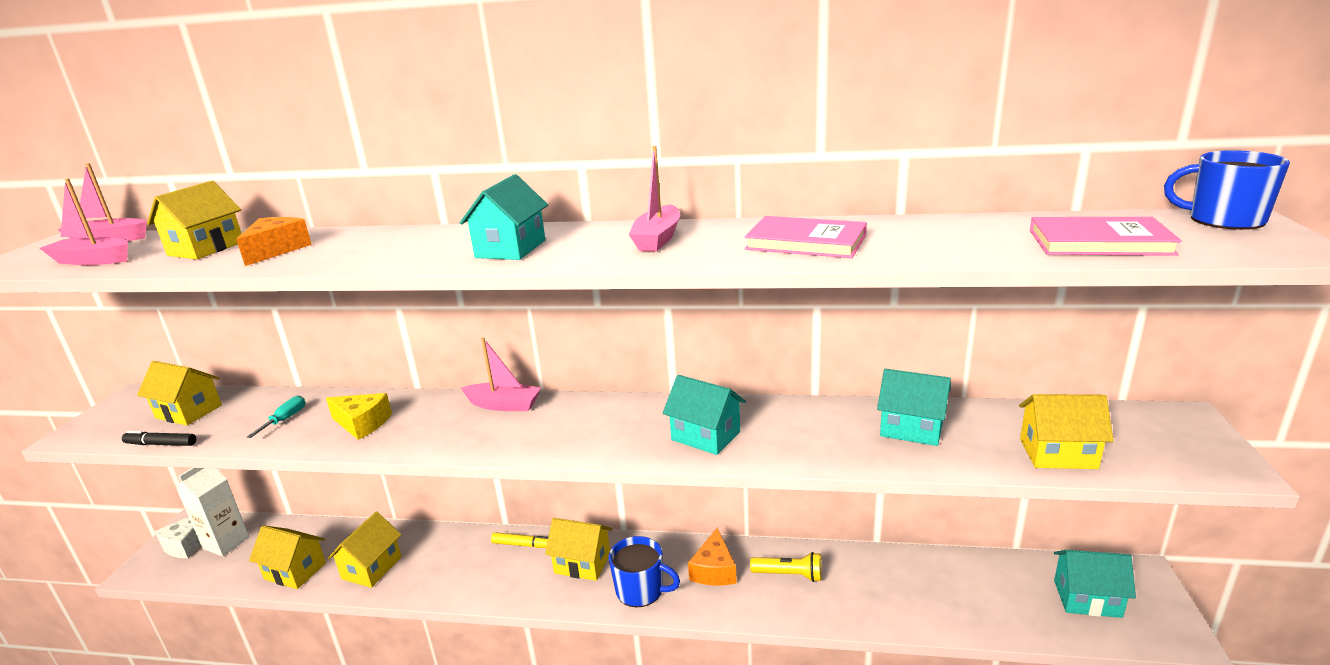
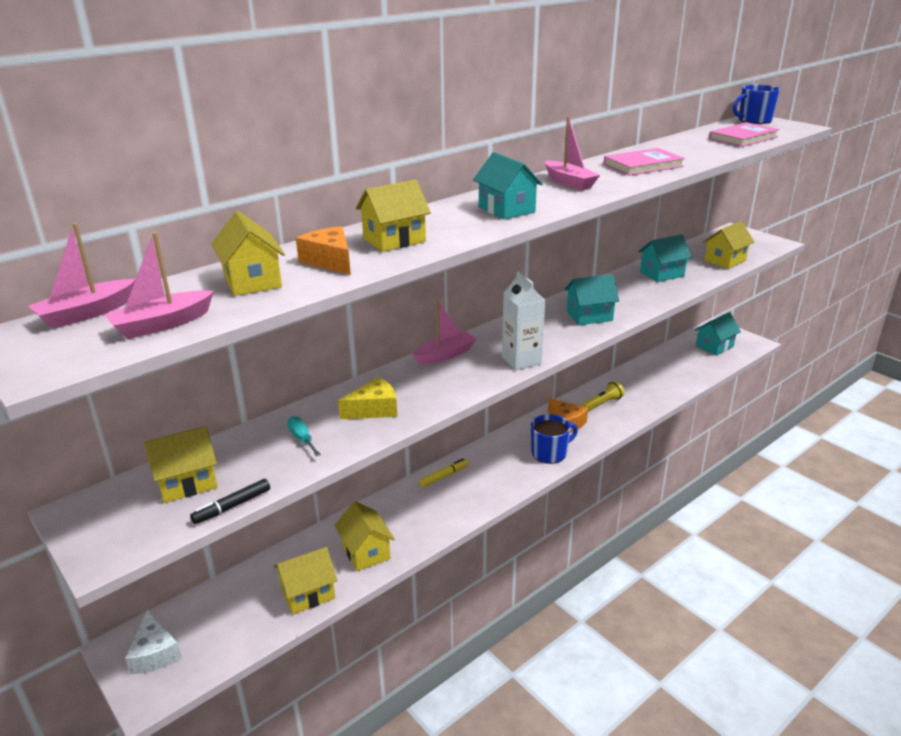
camera: 50 degrees left, 5 degrees up
(226, 543) = (196, 627): white carton -> white carton (521, 360)
(582, 563) = (496, 462): yellow house -> yellow house (394, 240)

